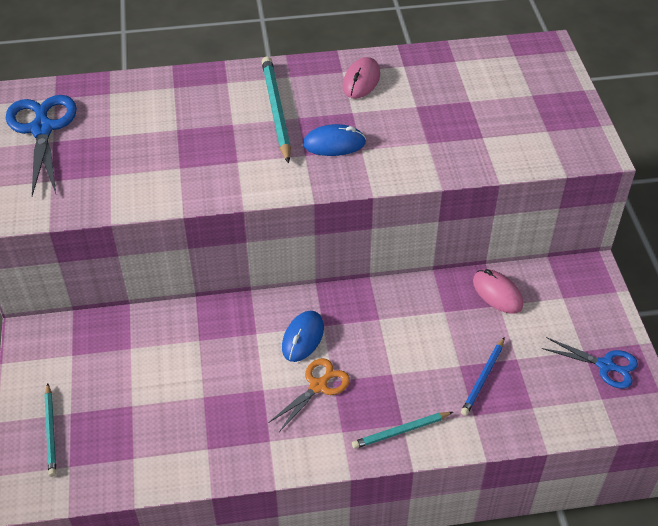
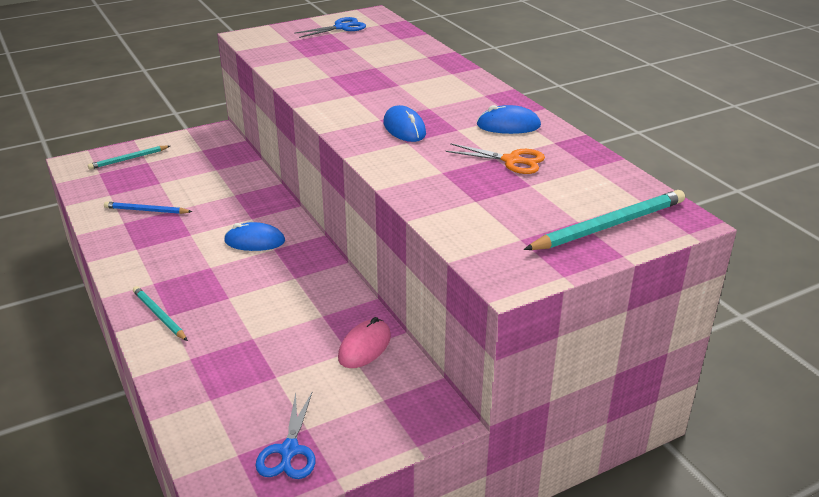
camera: 70 degrees right, 15 degrees down
(42, 129) = (341, 27): blue scissors -> blue scissors, size x0.62
(276, 111) = (430, 97): turquoise pencil -> turquoise pencil (608, 225)
(318, 386) = (201, 260): orange scissors -> orange scissors (511, 160)
(361, 81) = (508, 125): pink mouse -> blue mouse
(483, 378) = (240, 356): blue pencil -> blue pencil (146, 210)

